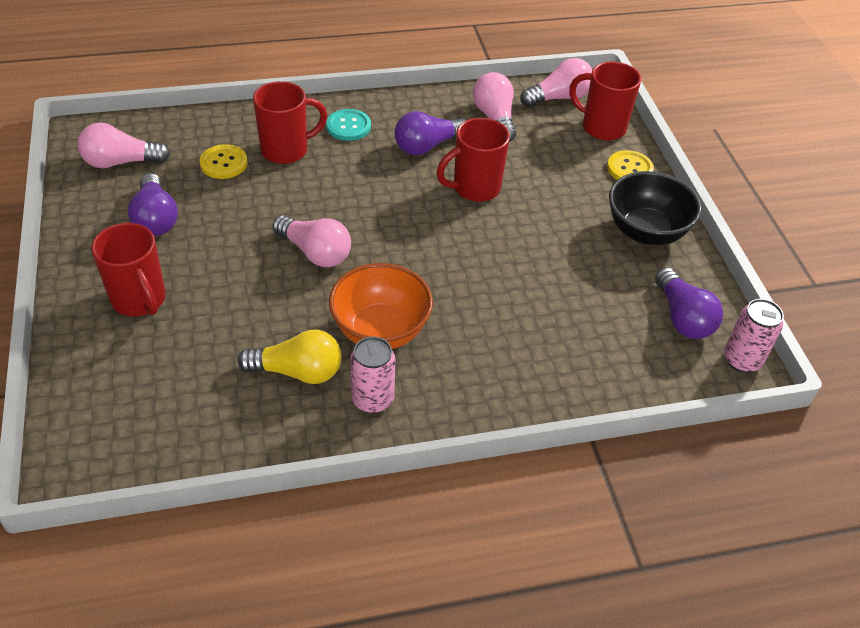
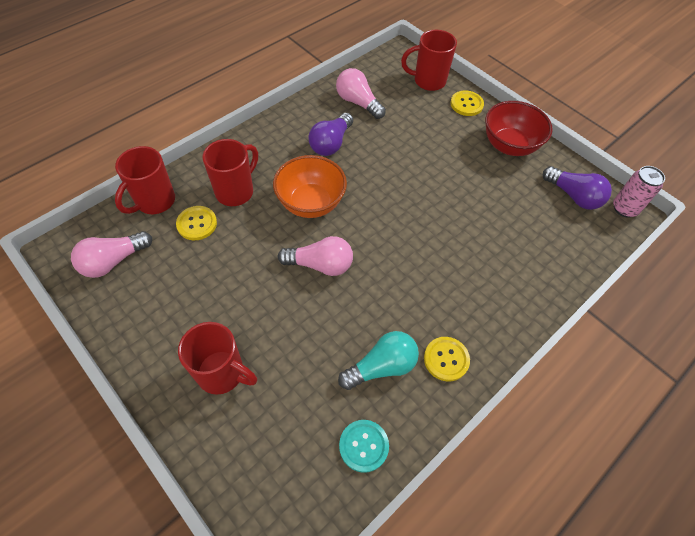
camera: 30 degrees left, 10 degrees up
(155, 218) = (180, 297): purple light bulb -> none
(298, 371) = (381, 366): yellow light bulb -> turquoise light bulb
(348, 126) = (265, 152): turquoise button -> turquoise button (363, 446)
(372, 399) = (446, 359): pink can -> yellow button
(380, 331) = (410, 303): orange bowl -> orange bowl (311, 203)
(474, 188) = (386, 162): red mug -> red mug (154, 201)
(559, 98) = (386, 70): pink light bulb -> none
(645, 232) = (509, 145): black bowl -> red bowl

